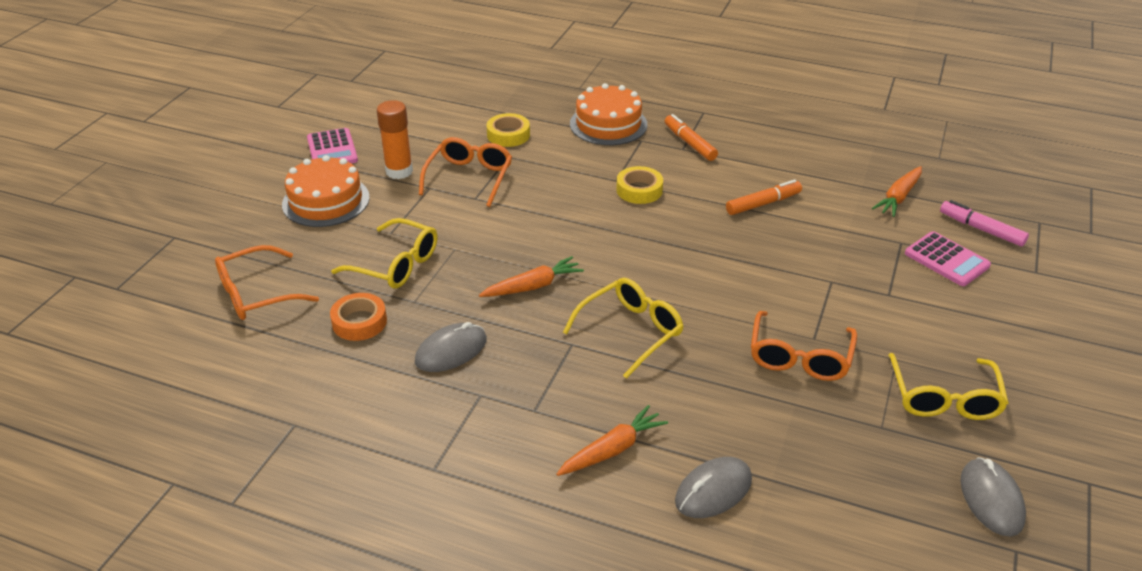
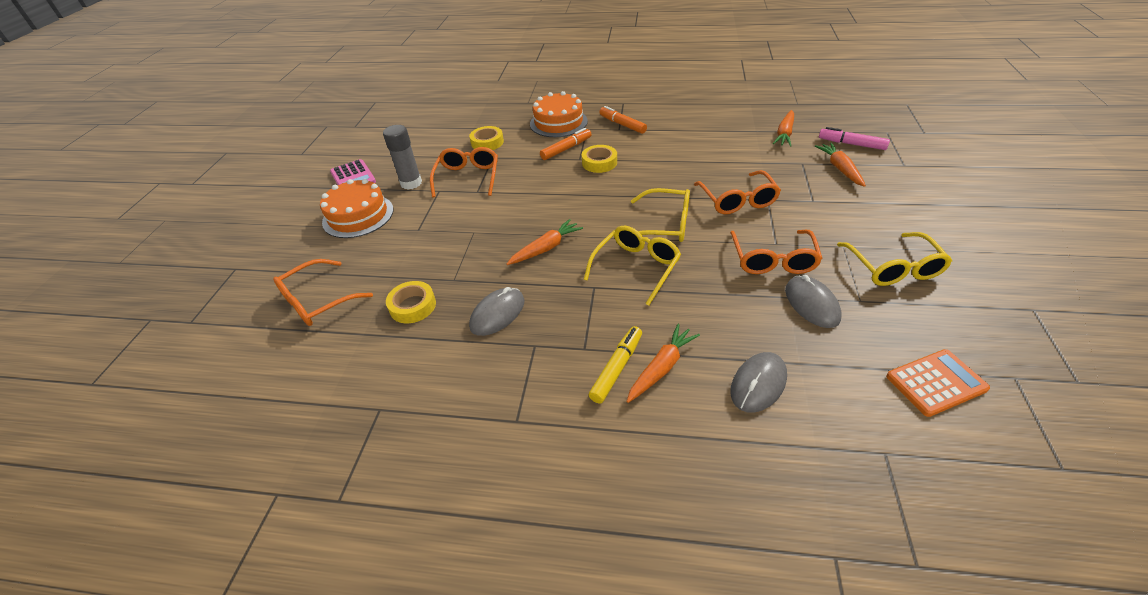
camera: 10 degrees left, 5 degrees up
(359, 322) = (413, 306): orange tape -> yellow tape
(396, 264) = (429, 253): yellow glasses -> yellow glasses (665, 225)
(399, 171) = (411, 183): orange glue stick -> grey glue stick
(562, 439) = (617, 368): none -> yellow marker
(763, 204) = (693, 155): orange marker -> orange marker (566, 149)
(792, 274) = (737, 200): none -> orange glasses
(918, 535) = (936, 383): none -> orange calculator
(946, 260) = (840, 169): pink calculator -> orange carrot
(991, 499) = (972, 339): grey mouse -> grey mouse (811, 304)

